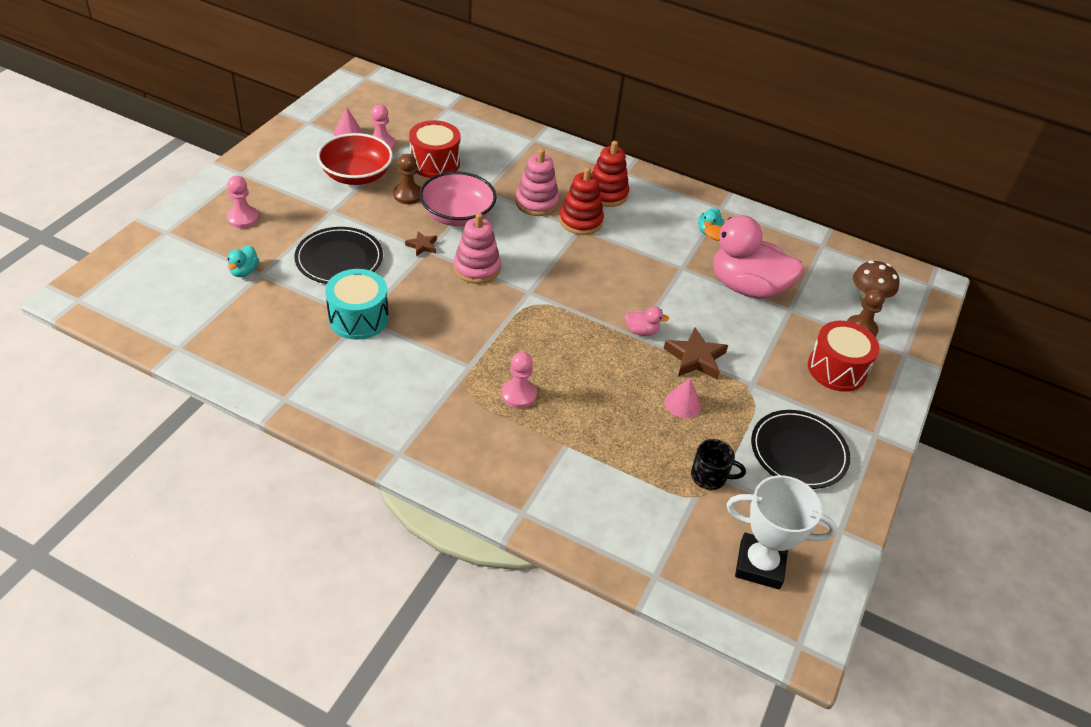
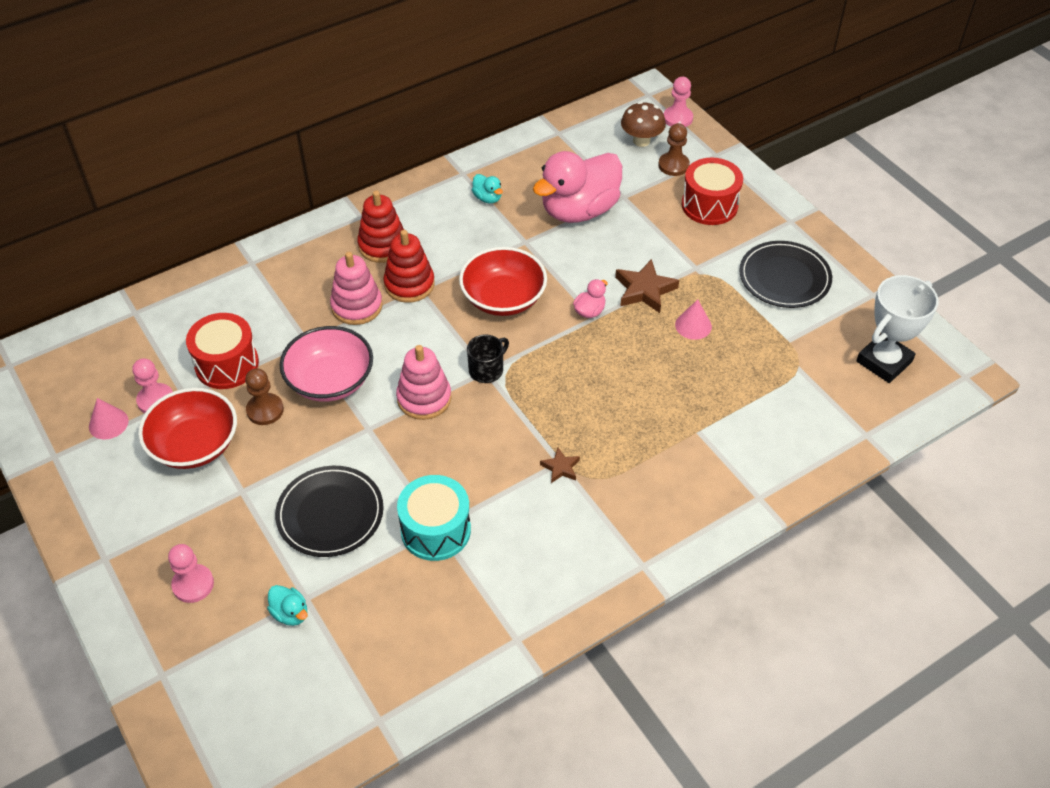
camera: 55 degrees left, 5 degrees up
(422, 246) = (358, 431): brown star -> brown star (560, 468)
(519, 394) = (618, 439): pink pawn -> pink pawn (677, 118)
(611, 276) = (503, 298): none -> red bowl
(709, 476) = (782, 348): black mug -> black mug (487, 370)

